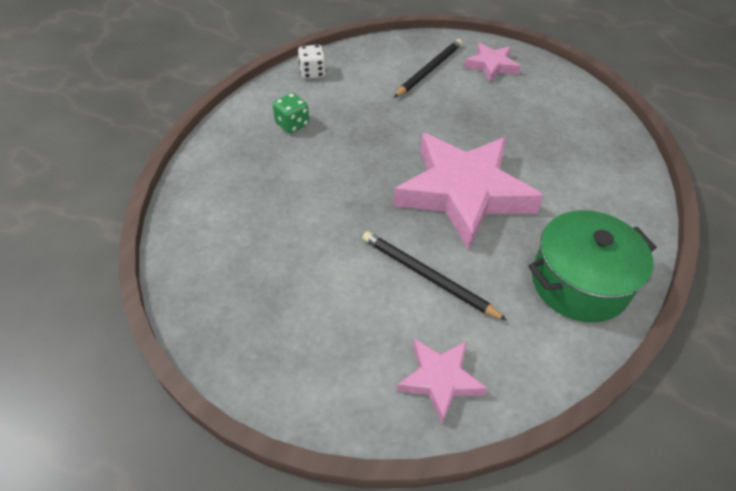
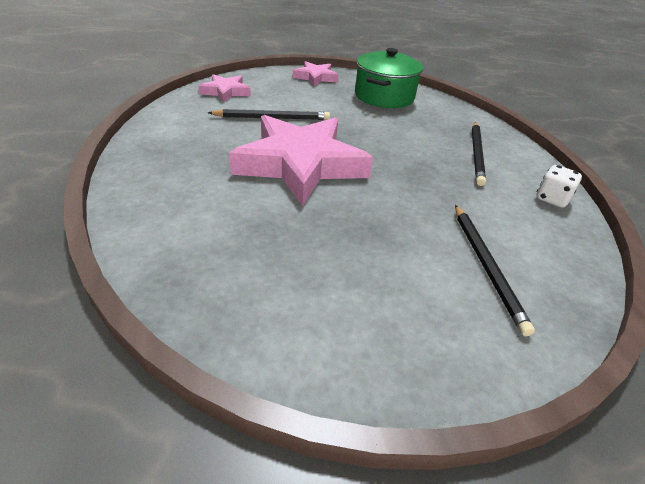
camera: 135 degrees right, 10 degrees down
(292, 124) = (476, 154): green dice -> black pencil
(491, 65) = (442, 324): pink star -> pink star (315, 77)
(579, 283) = (170, 147): green pot -> green pot (384, 96)

